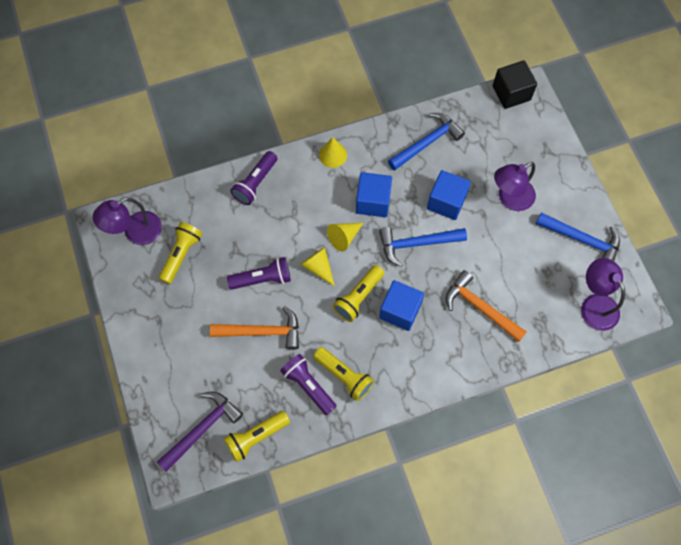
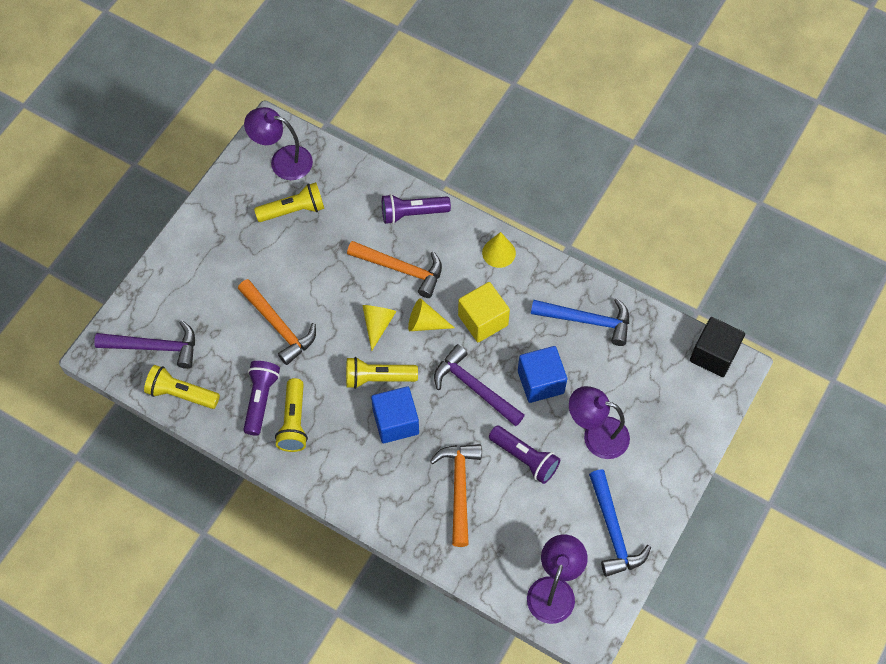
camera: 50 degrees right, 5 degrees down
(262, 279) = (327, 289): purple flashlight -> purple flashlight (525, 458)
(290, 222) = (401, 269): none -> orange hammer
(373, 201) = (483, 320): blue cube -> yellow cube
(417, 243) = (474, 388): blue hammer -> purple hammer

